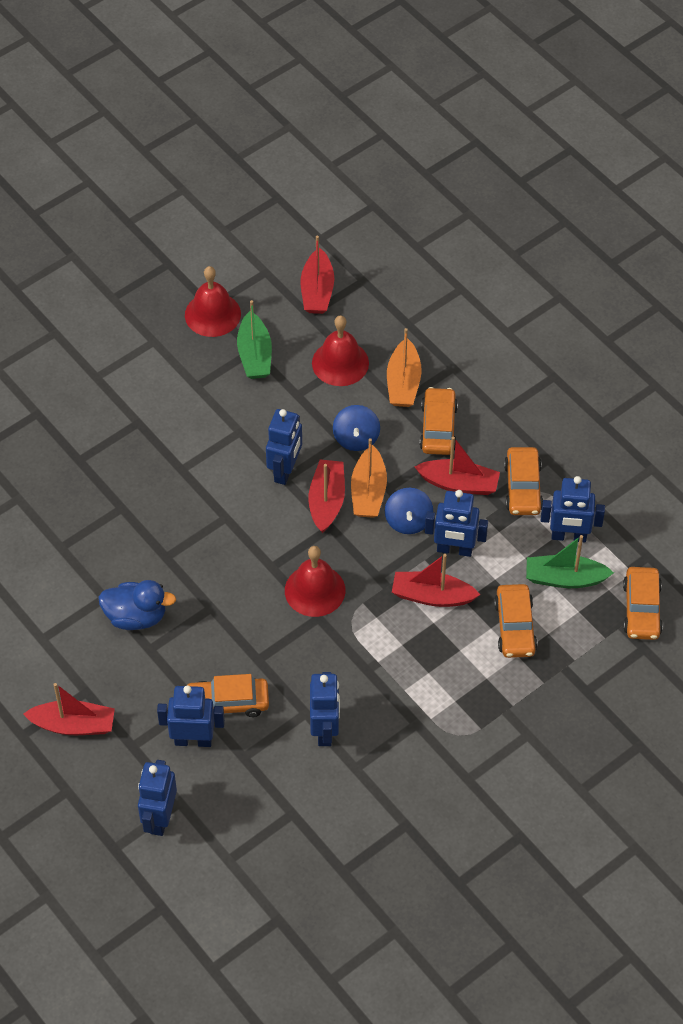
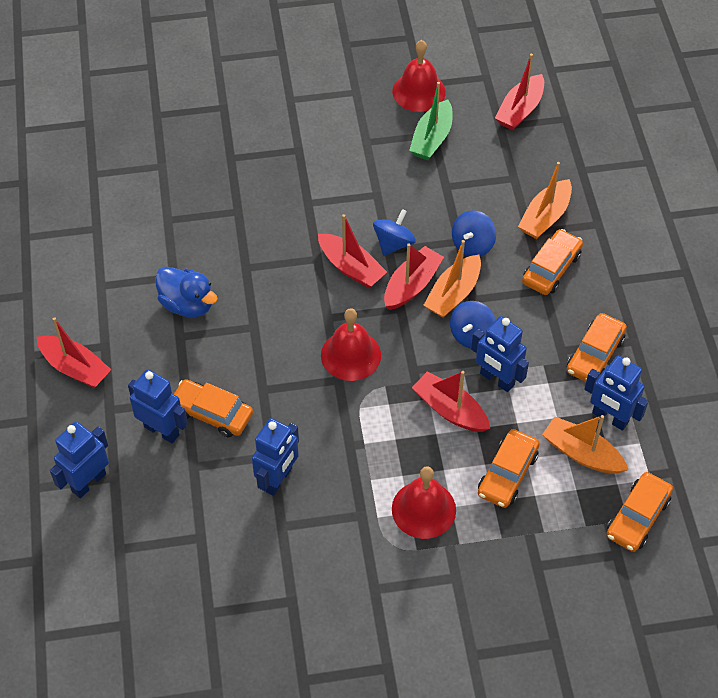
camera: 30 degrees right, 0 degrees up
(285, 470) = (393, 243): blue robot -> blue spinning top
(340, 363) = (500, 176): red bell -> red bell (423, 509)
(458, 483) = (538, 324): red boat -> red boat (351, 267)
(565, 578) = (582, 453): green boat -> orange boat

